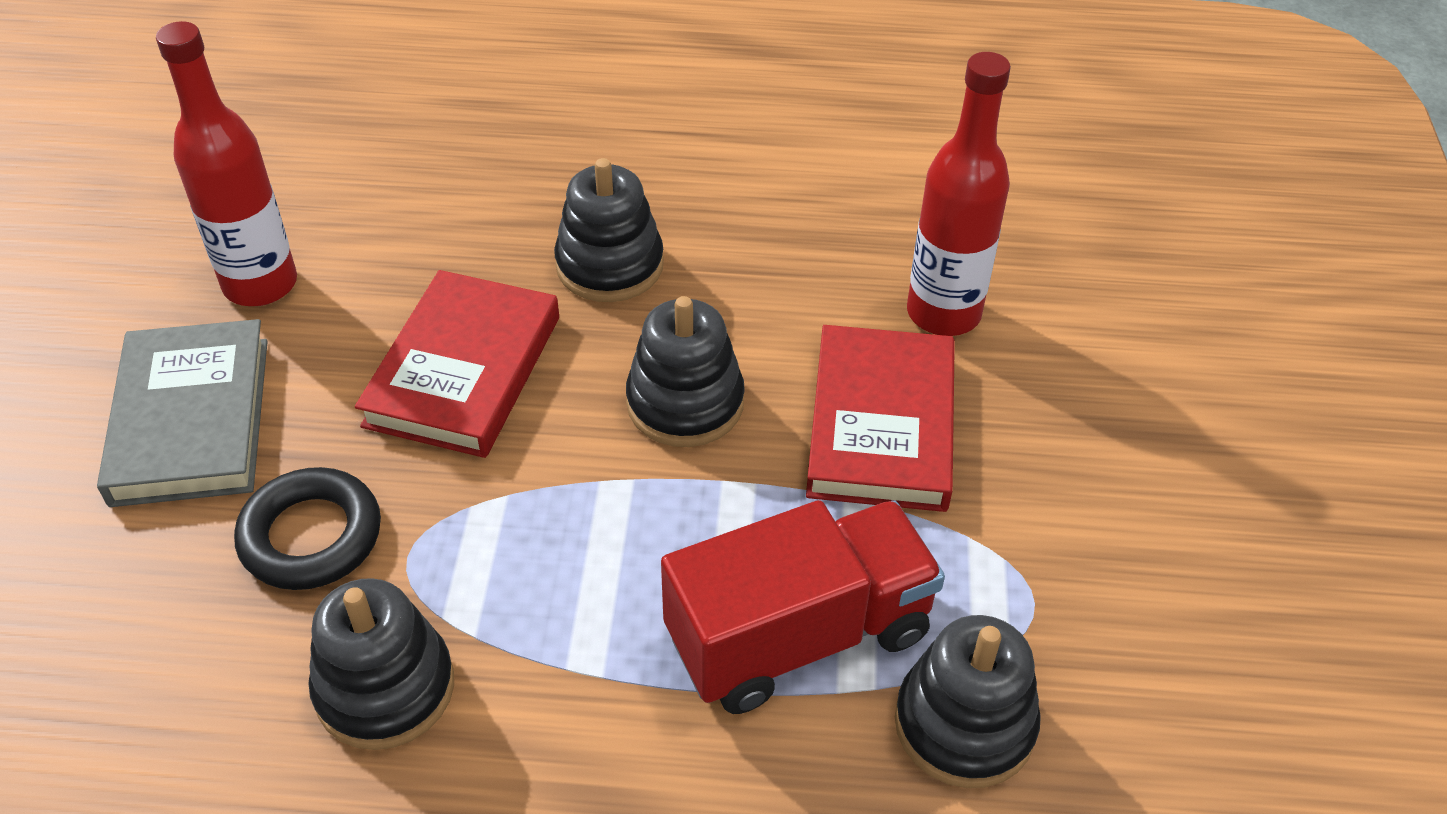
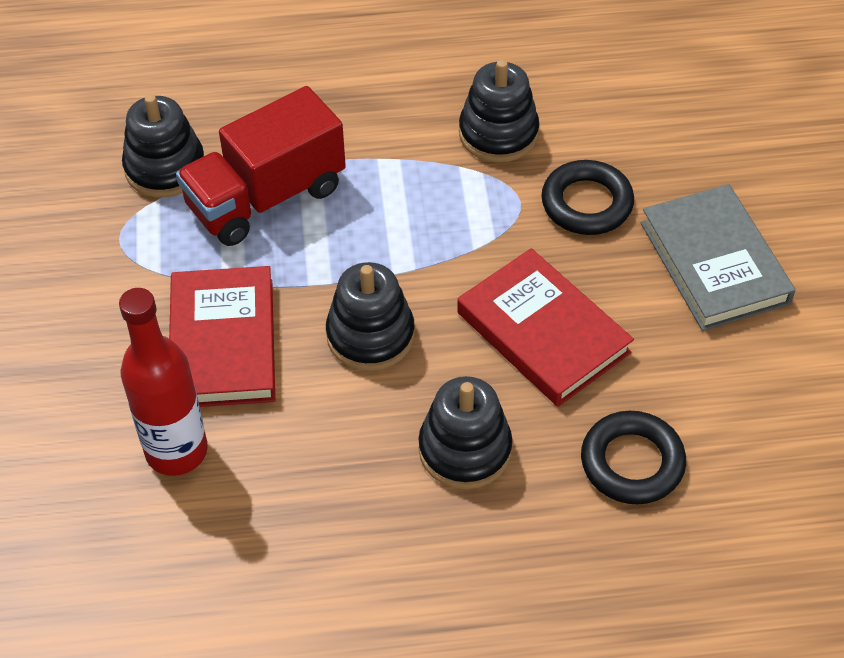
camera: 170 degrees right, 5 degrees up
(260, 284) = (739, 379): red bottle -> none
(432, 227) = (632, 462): none -> black ring
(463, 371) = (543, 332): red book -> red book turned 45 degrees counterclockwise

